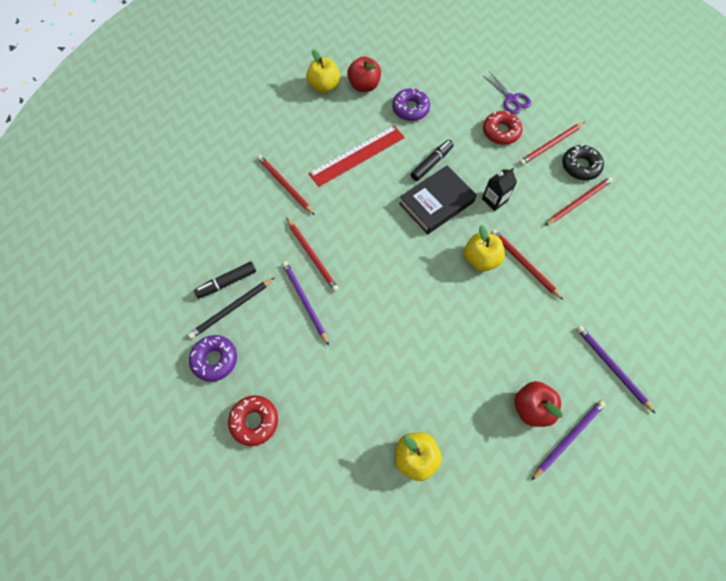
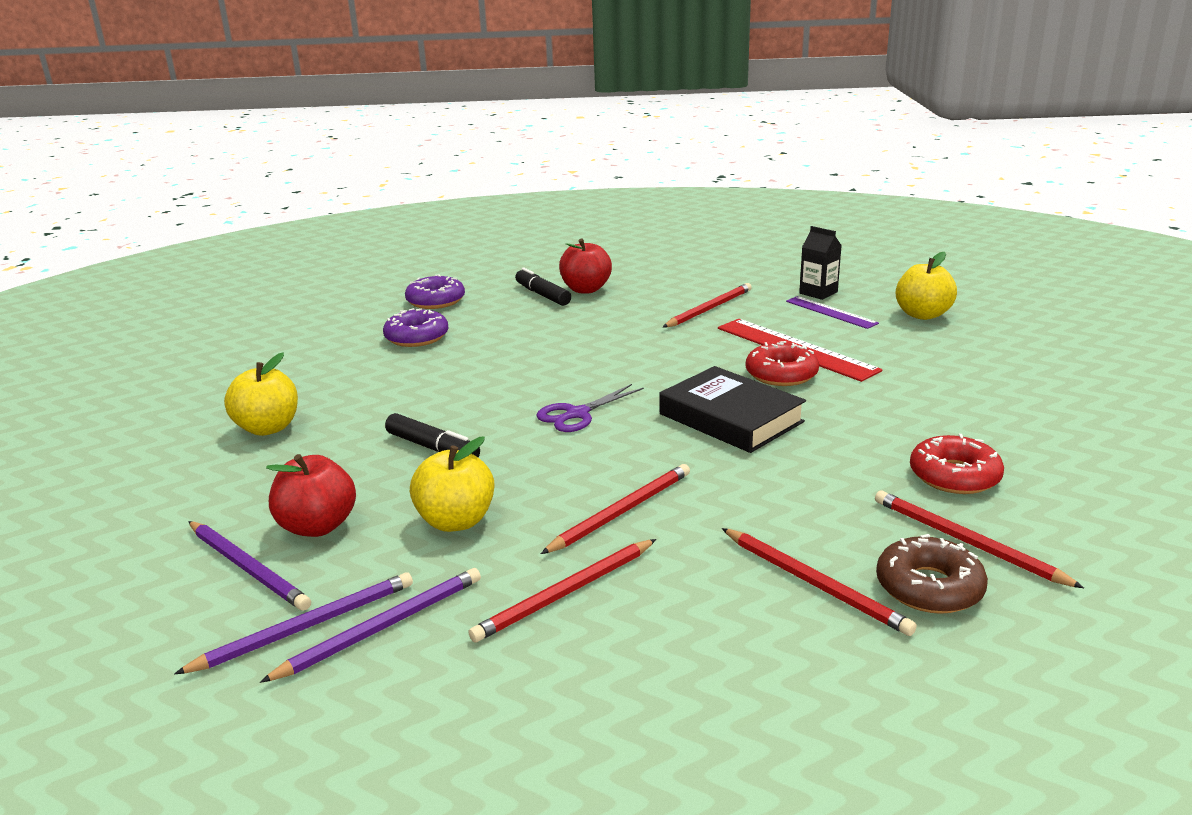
camera: 85 degrees right, 40 degrees down
(231, 309) = (504, 301): black pencil -> none
(254, 421) = (352, 328): red donut -> red donut (781, 374)
(304, 301) = (519, 338): purple pencil -> purple pencil (306, 626)
(308, 126) = (831, 312): none -> purple ruler
(312, 256) = (594, 336): red pencil -> red pencil (565, 593)
(364, 86) = (953, 342): red apple -> red apple (586, 289)
(410, 109) = (935, 382): purple donut -> purple donut (417, 337)
(431, 163) = (818, 408): black marker -> black marker (433, 448)
(480, 259) = (620, 465): yellow apple -> yellow apple (456, 521)
(494, 200) = (765, 474): black carton -> black carton (818, 293)
(511, 99) = (1065, 485): purple scissors -> purple scissors (577, 414)
(580, 166) = (929, 587): black donut -> brown donut

